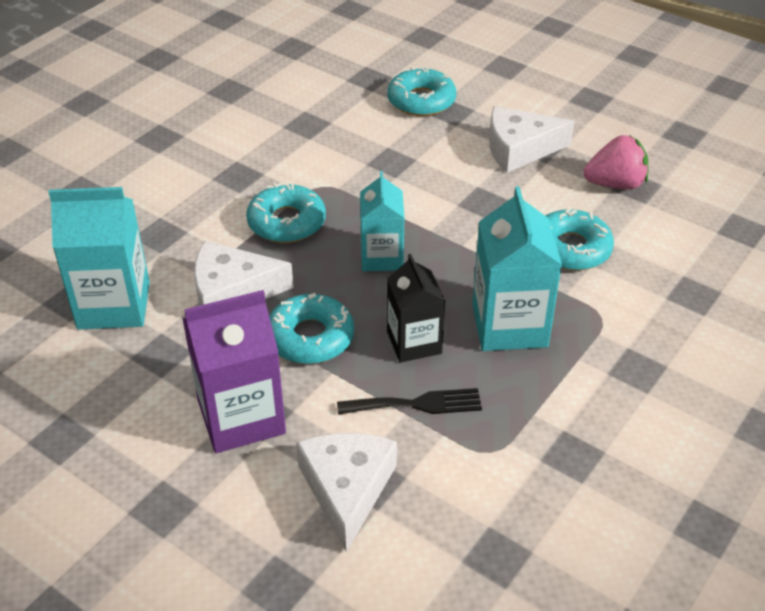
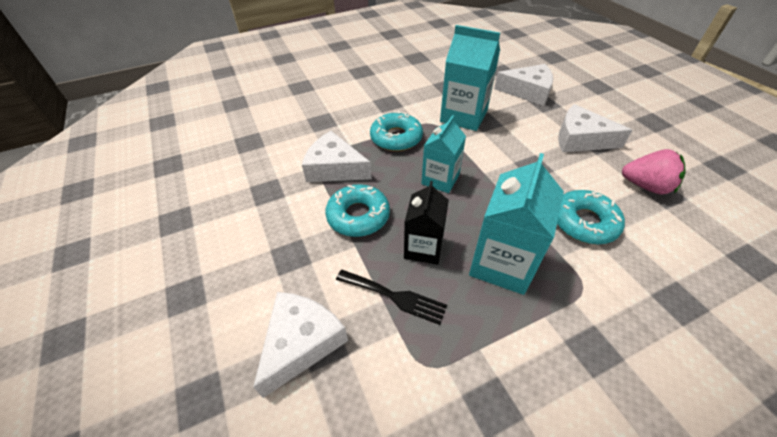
camera: 30 degrees right, 5 degrees up
(114, 305) = (266, 153): turquoise carton -> turquoise carton (463, 116)
(241, 417) = (277, 253): purple carton -> none
(421, 101) = (528, 91): turquoise donut -> white cheese

